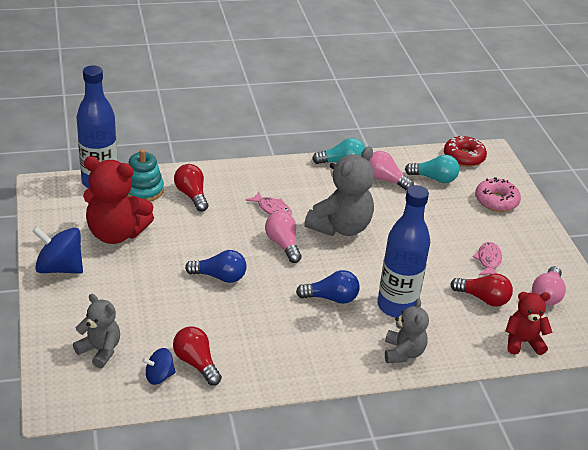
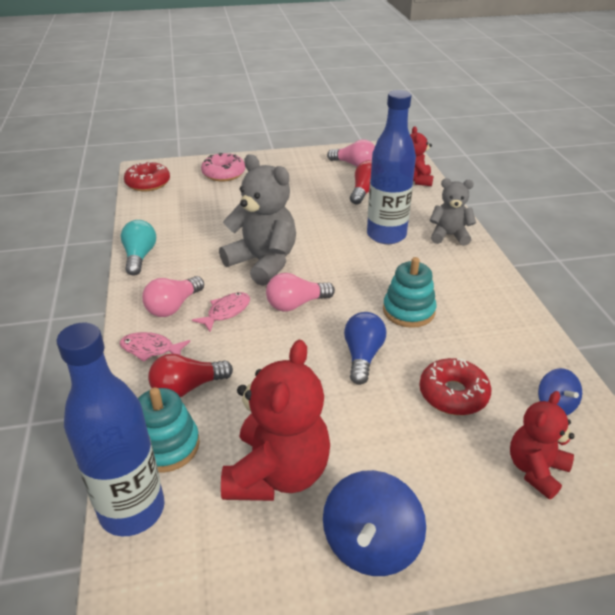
camera: 85 degrees left, 0 degrees up
(100, 350) = (535, 470): grey teddy bear -> red teddy bear
(175, 320) = (453, 394): none -> red donut
(196, 363) = (519, 373): red light bulb -> none
(276, 308) = (408, 311): none -> turquoise stacking toy
(331, 298) = (383, 273): blue light bulb -> none
(385, 179) = (178, 230): pink light bulb -> pink light bulb (173, 306)
(434, 178) = (182, 201): turquoise light bulb -> none
(488, 260) = (312, 185): pink fish -> pink fish (150, 349)

